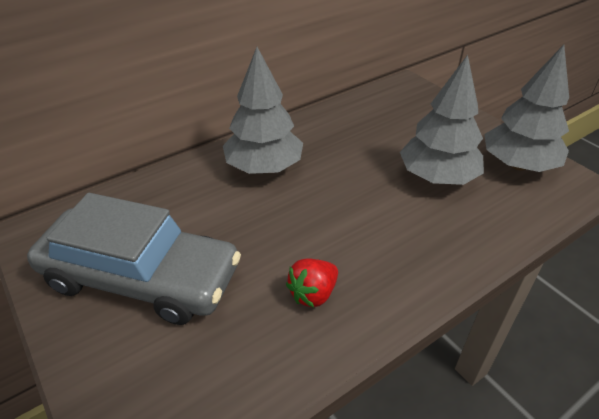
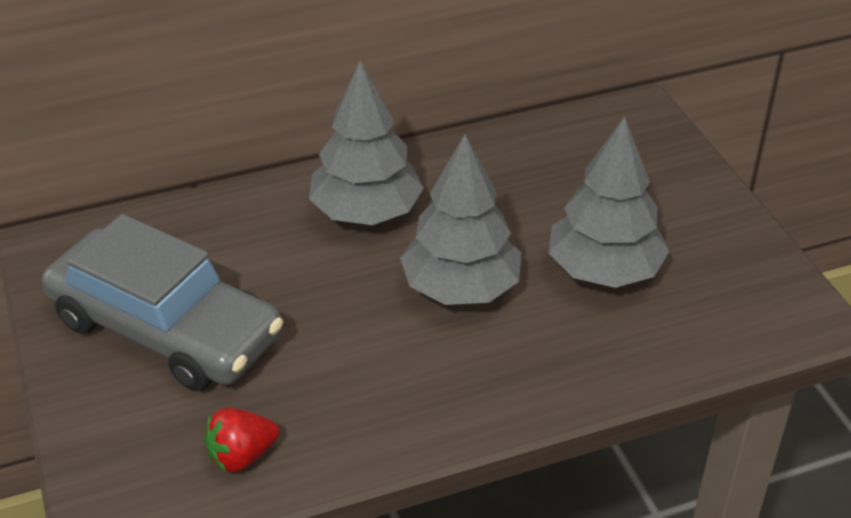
camera: 15 degrees right, 0 degrees up
(313, 294) = (363, 389): red strawberry -> red strawberry (241, 456)
(518, 165) = (736, 274): grey tree -> grey tree (460, 288)

